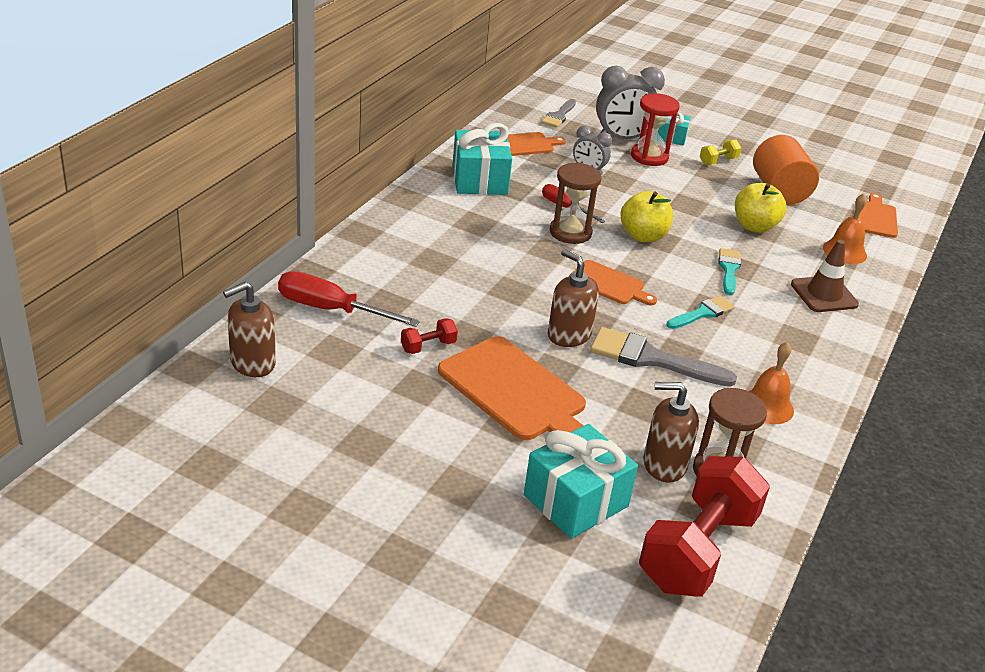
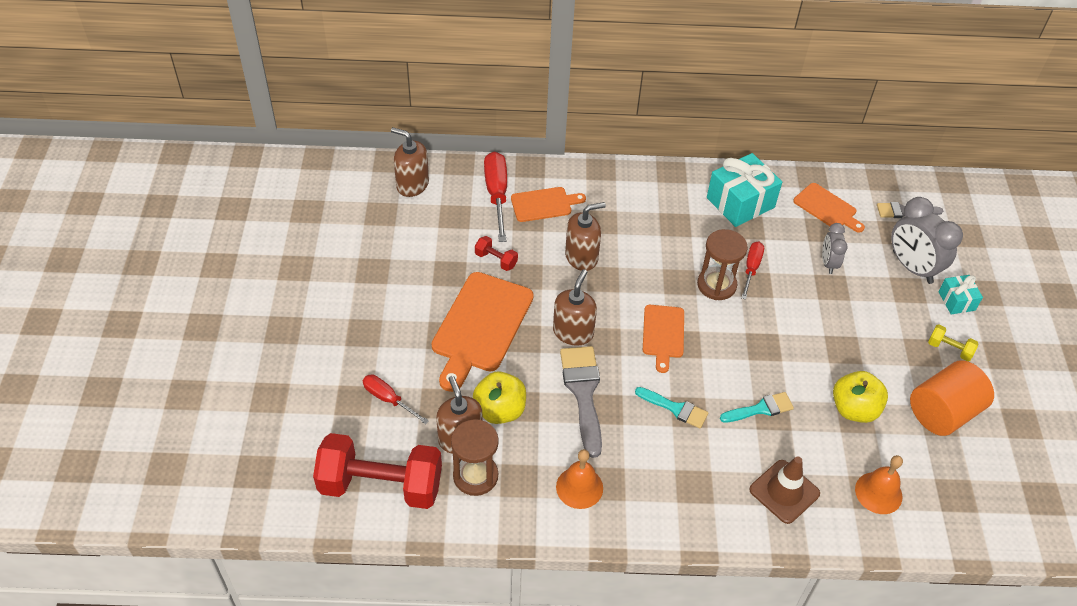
camera: 65 degrees right, 15 degrees up
(472, 291) = (581, 257): none -> brown soap dispenser
(576, 501) = (388, 399): turquoise gift -> red screwdriver
(643, 236) = (757, 333): yellow apple -> yellow apple (500, 410)
(649, 157) = (900, 296): red hourglass -> none
(876, 217) = (974, 507): orange cutting board -> orange cutting board (544, 204)

